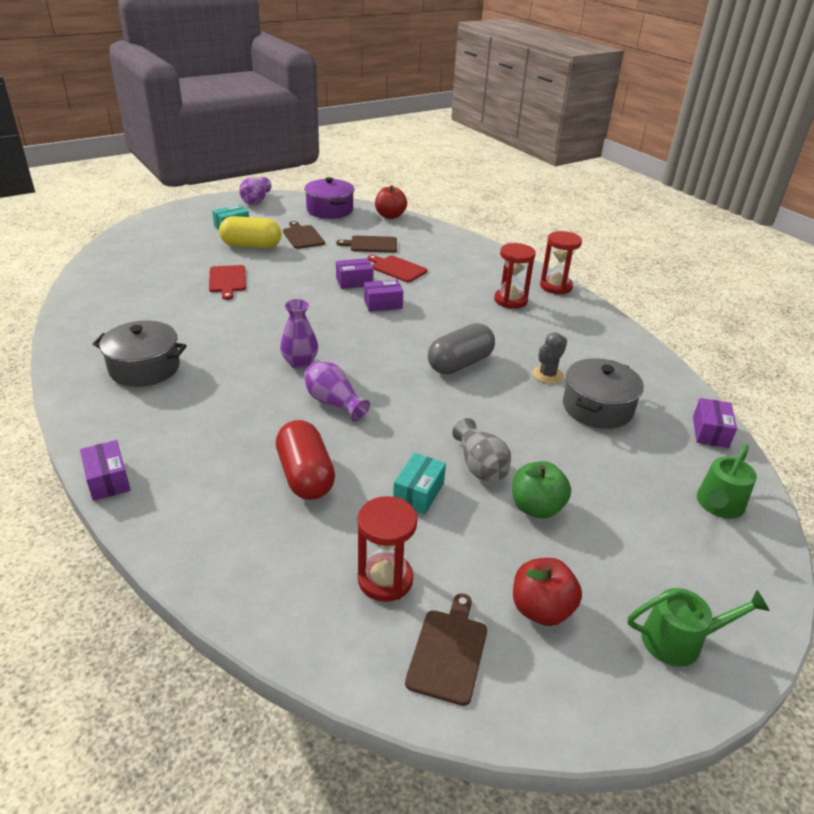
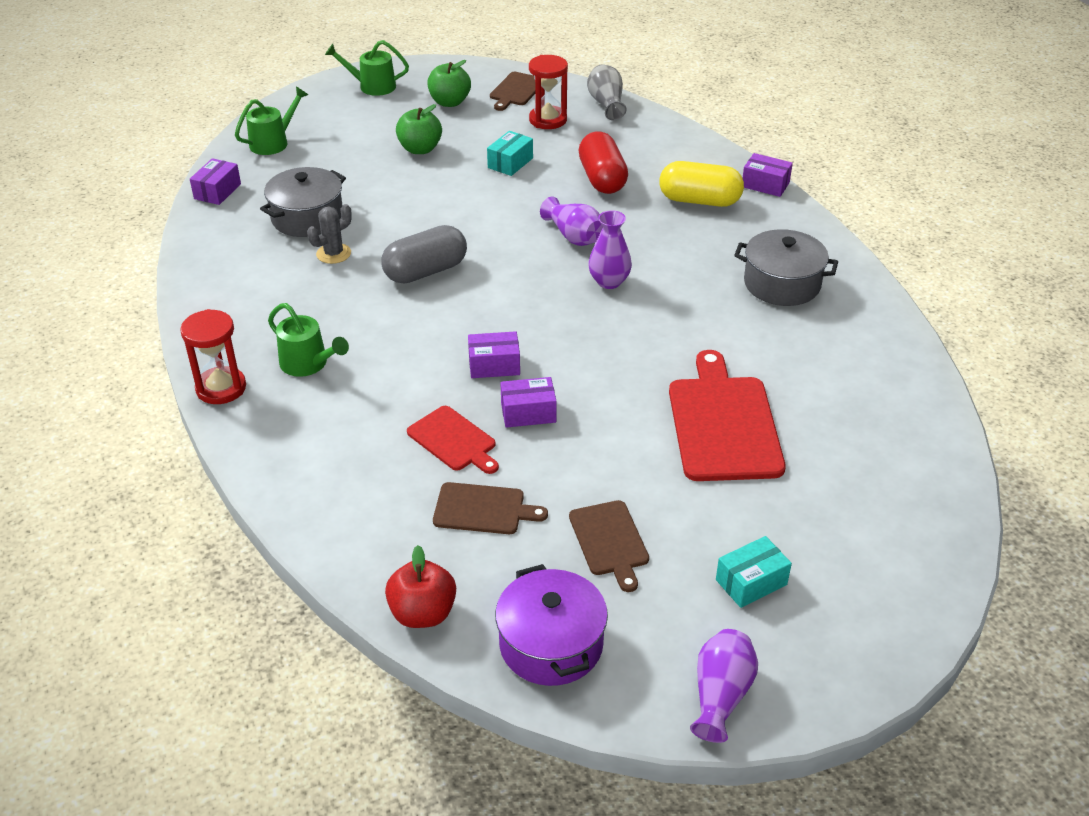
camera: 170 degrees left, 5 degrees up
(108, 480) = (765, 185): purple box -> purple box turned 45 degrees counterclockwise
(227, 280) = (723, 424): red cutting board -> red cutting board, size x1.78
(251, 246) = (701, 514): yellow capsule -> yellow capsule (699, 200)
(480, 465) = (451, 178): grey vase -> grey vase (606, 104)
(510, 300) = (308, 364): red hourglass -> green watering can
(541, 609) = (450, 102): red apple -> green apple

